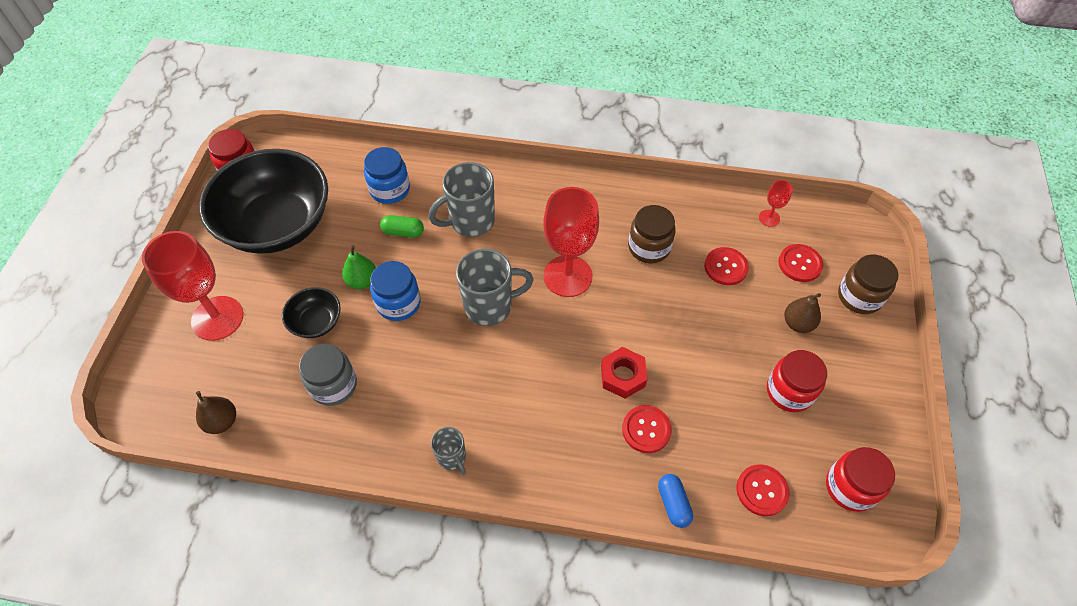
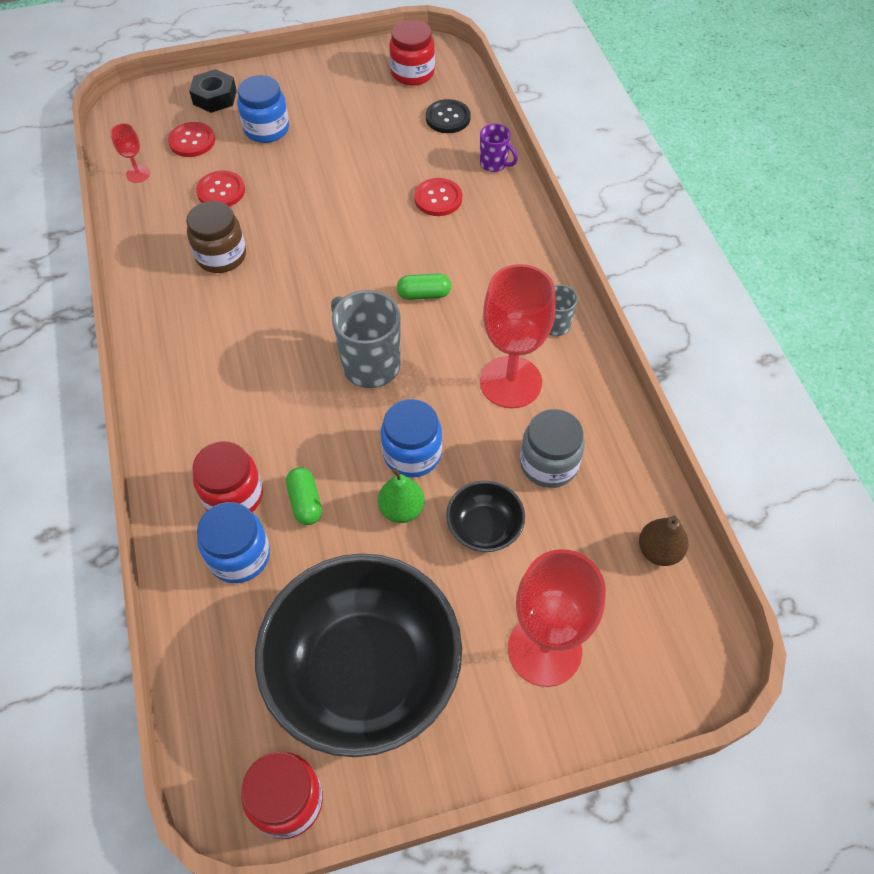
camera: 115 degrees left, 0 degrees up
(470, 221) = (255, 435): grey mug -> none
(538, 370) = (424, 294): none -> green capsule
(568, 276) = (294, 311): red goblet -> red goblet (510, 382)
(623, 376) = (392, 230): red nut -> none
(673, 504) = (494, 164): blue capsule -> purple mug
(762, 490) = (448, 118): red button -> black button
(789, 391) = (344, 120): red jar -> red jar (233, 495)
(797, 323) = (266, 129): brown pear -> blue jar
(859, 296) = (215, 97): brown jar -> black nut

